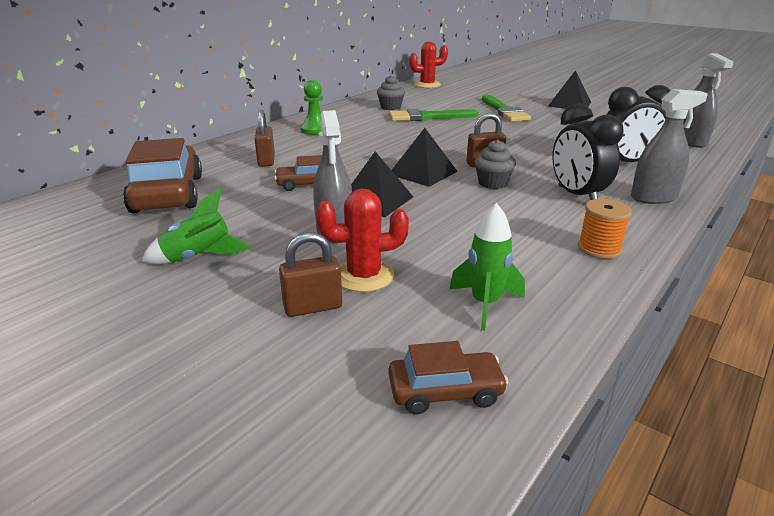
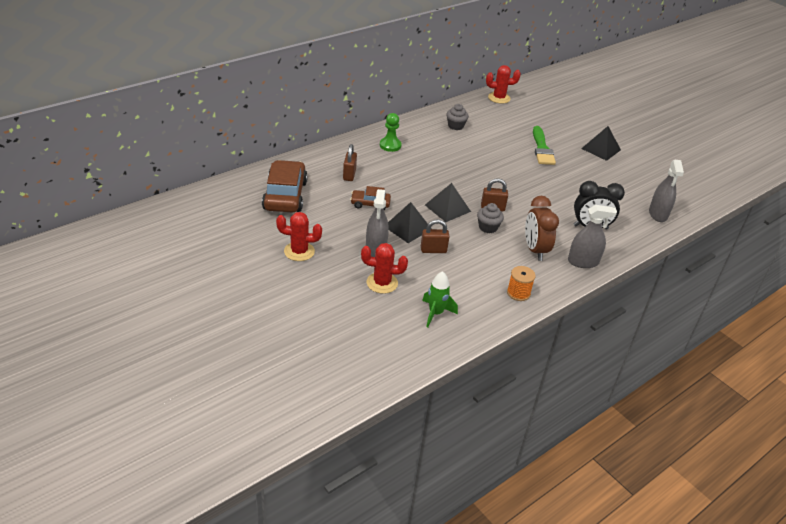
camera: 10 degrees right, 10 degrees up
(198, 257) = (299, 251): green rocket -> red cactus
(313, 307) = (351, 296): brown padlock -> brown padlock (433, 250)
(427, 117) = (478, 145): green brush -> none
(445, 391) = (396, 351): brown car -> none
(577, 196) = (535, 250): black clock -> brown clock

